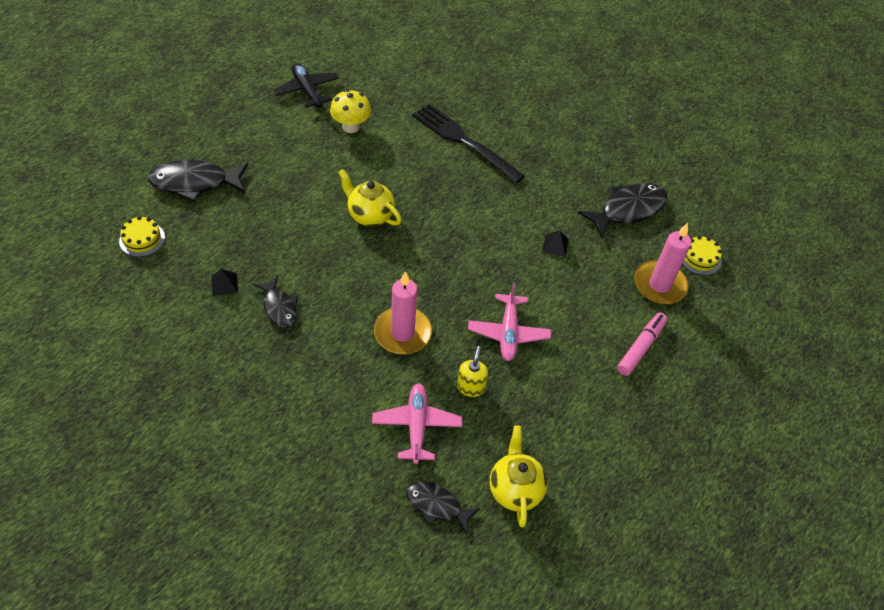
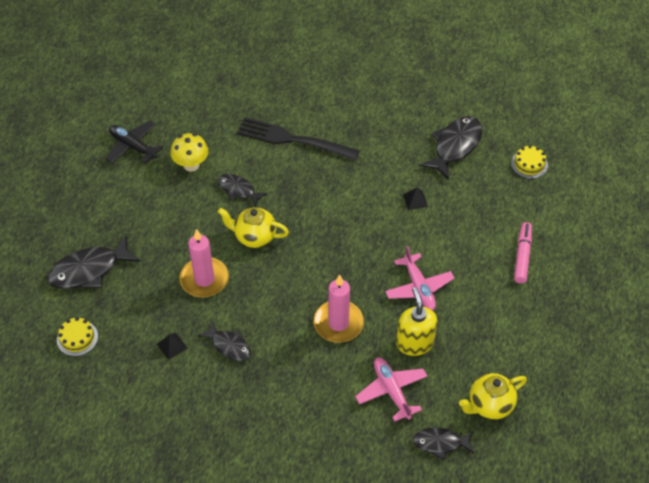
camera: 20 degrees left, 0 degrees up
(382, 167) = (238, 190): none -> black fish
(470, 387) = (414, 343): yellow soap dispenser -> yellow soap dispenser, size x1.58
(515, 489) = (489, 405): yellow teapot -> yellow teapot turned 90 degrees counterclockwise
(659, 285) = (510, 199): pink candle -> pink candle (204, 279)

